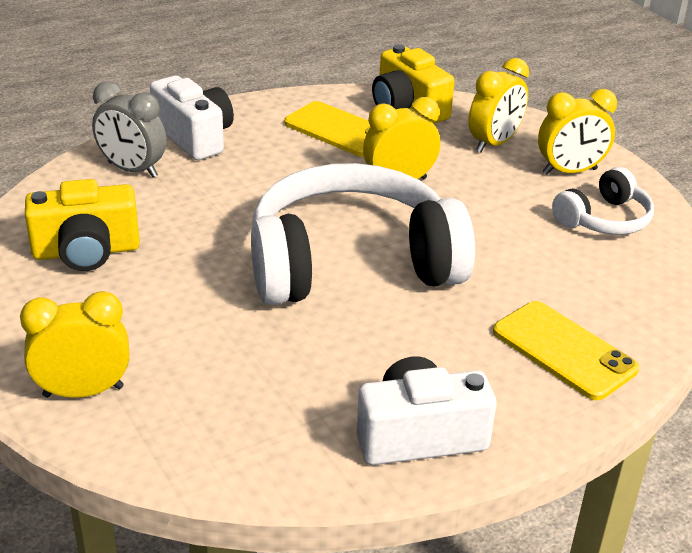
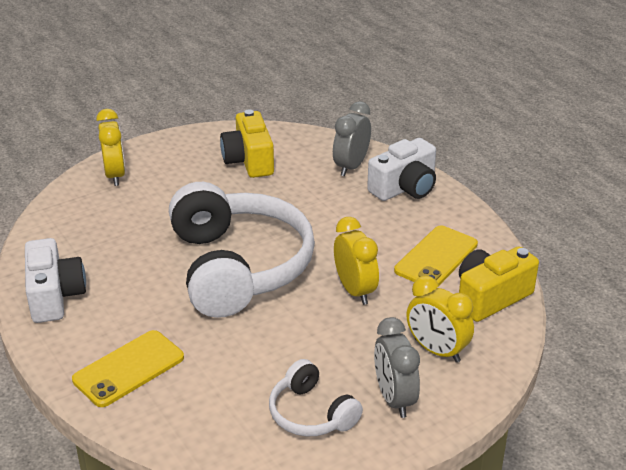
camera: 90 degrees right, 0 degrees up
(569, 171) = (394, 399): yellow clock -> grey clock

